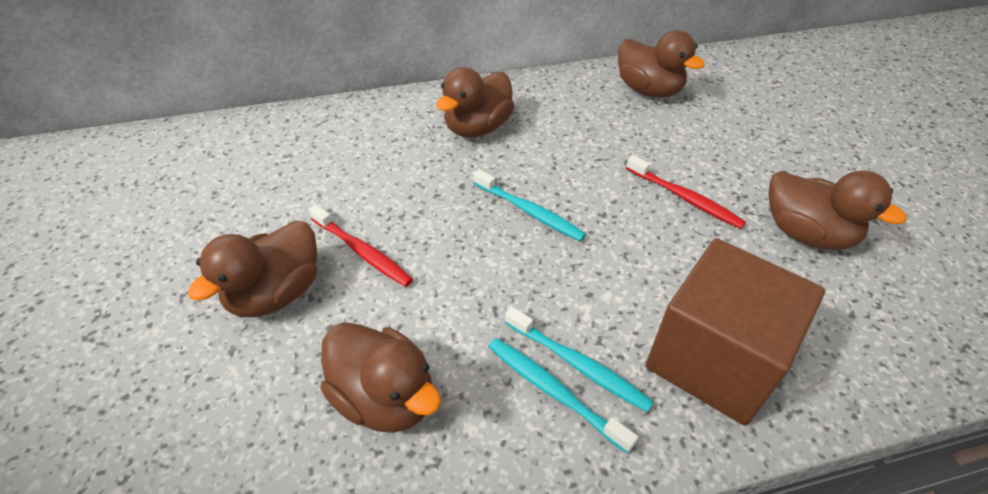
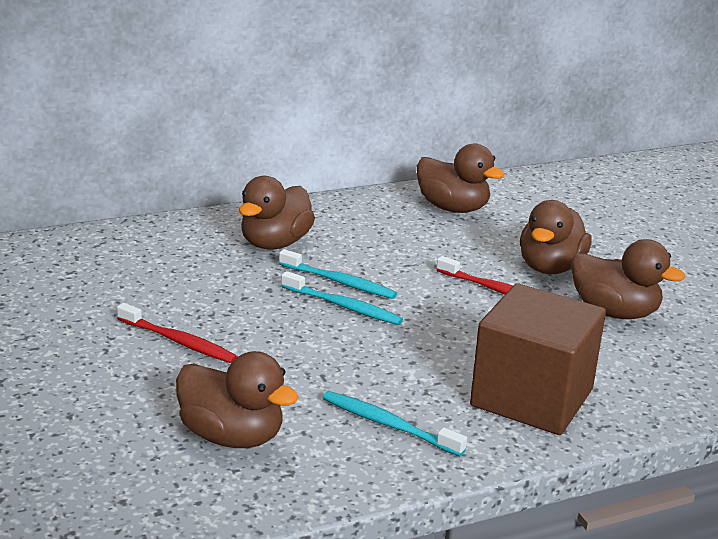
camera: 10 degrees left, 20 degrees down
(276, 293) = (100, 374): brown duck -> brown duck (550, 268)
(577, 364) = (408, 407): turquoise toothbrush -> turquoise toothbrush (339, 282)

